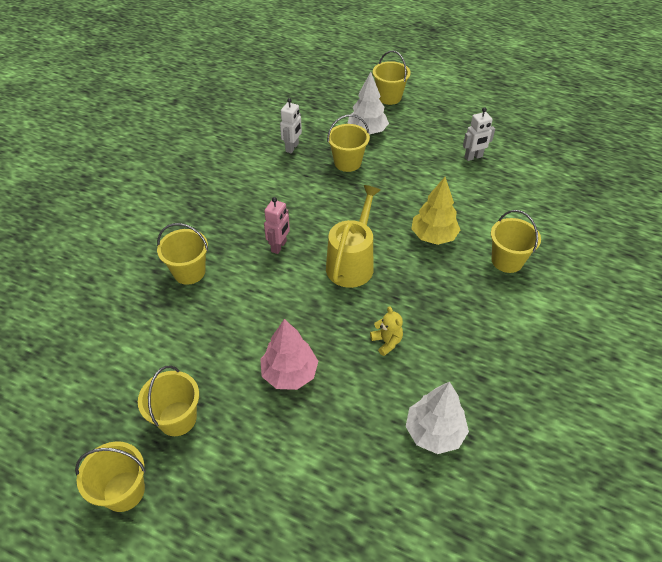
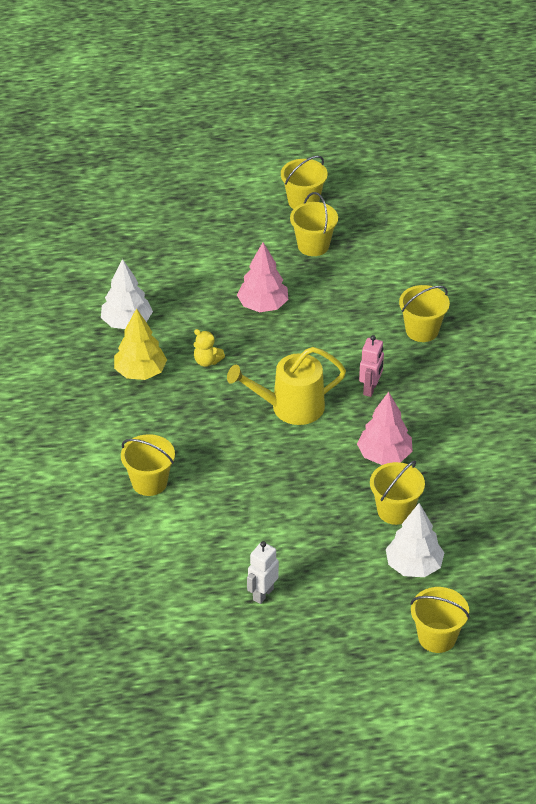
camera: 145 degrees right, 5 degrees down
(279, 246) = (370, 389): pink robot -> pink robot turned 150 degrees counterclockwise
(292, 148) = (473, 497): white robot -> none
(319, 197) = (384, 455): none -> pink tree
(352, 263) = (291, 407): yellow watering can -> yellow watering can turned 90 degrees clockwise
(433, 236) = (236, 472): yellow tree -> yellow tree (140, 372)

